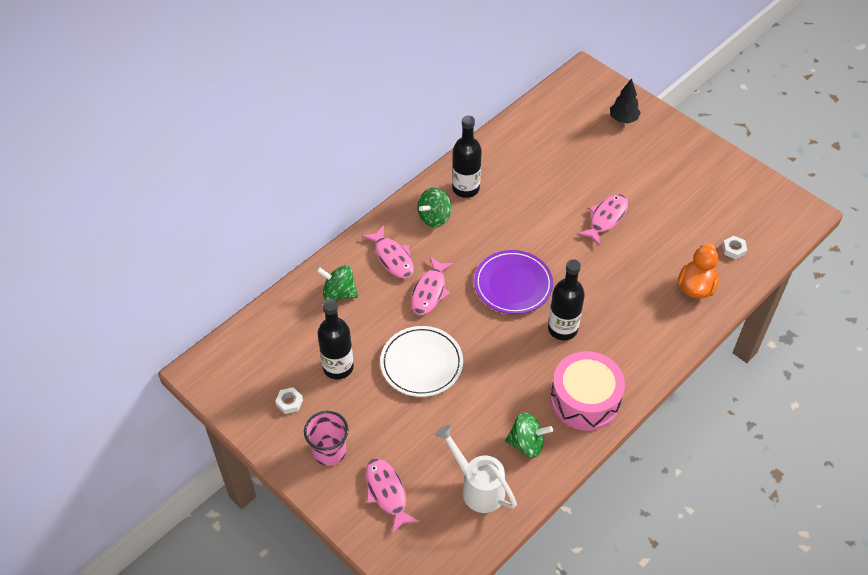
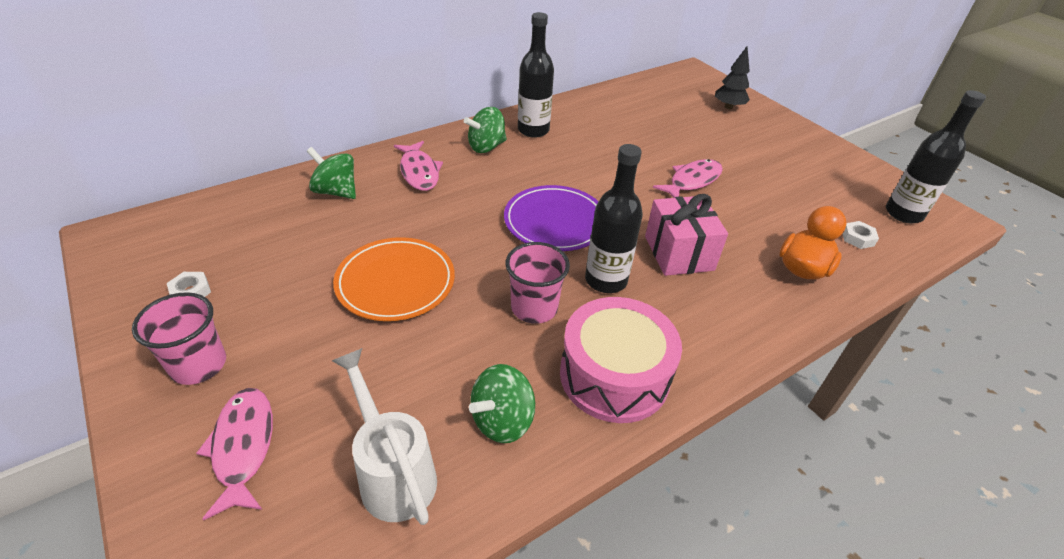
camera: 10 degrees right, 10 degrees down
(338, 367) = (283, 265): black bottle -> black bottle (903, 213)
(421, 363) = (395, 282): white plate -> orange plate
(430, 291) = (447, 210): pink fish -> none
(521, 362) = (534, 308): none -> pink cup
(526, 444) = (502, 420): green spinning top -> green spinning top turned 120 degrees clockwise
(608, 293) = (679, 253): none -> pink gift

